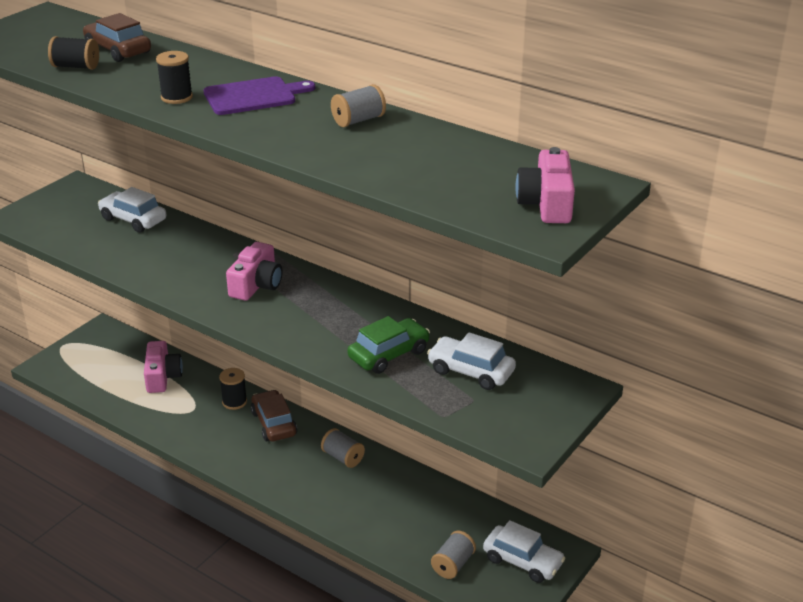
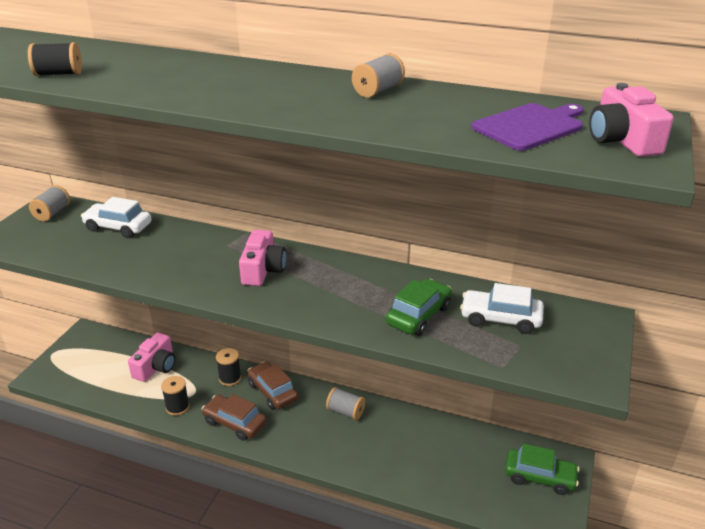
camera: 15 degrees left, 0 degrees up
(118, 50) = (96, 57): brown car -> brown car (234, 423)
(162, 376) = (156, 366): pink camera -> pink camera turned 45 degrees clockwise
(176, 97) = (181, 89): black spool -> black spool (177, 407)
(253, 96) = (259, 81): purple cutting board -> purple cutting board (530, 126)
(453, 564) = (484, 493): grey spool -> grey spool (52, 213)
(522, 561) = (539, 477): white car -> green car

